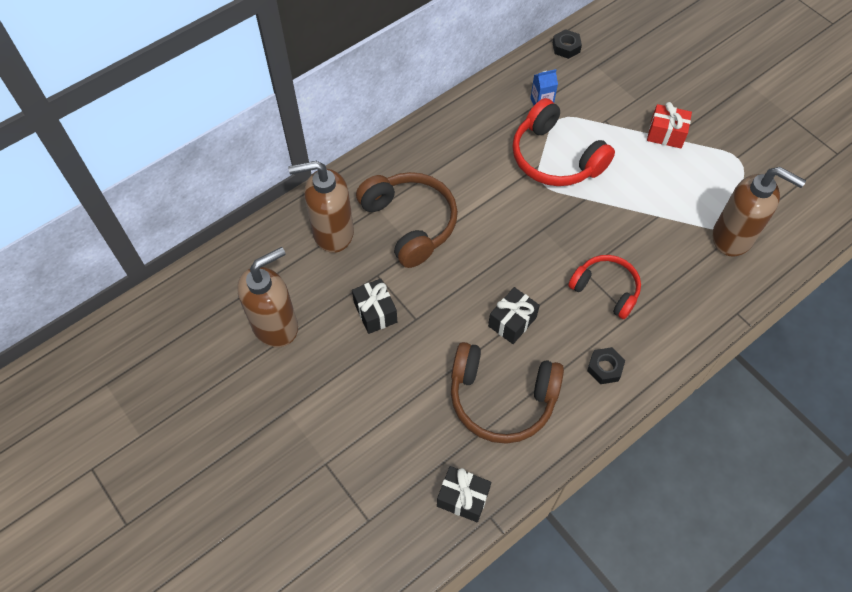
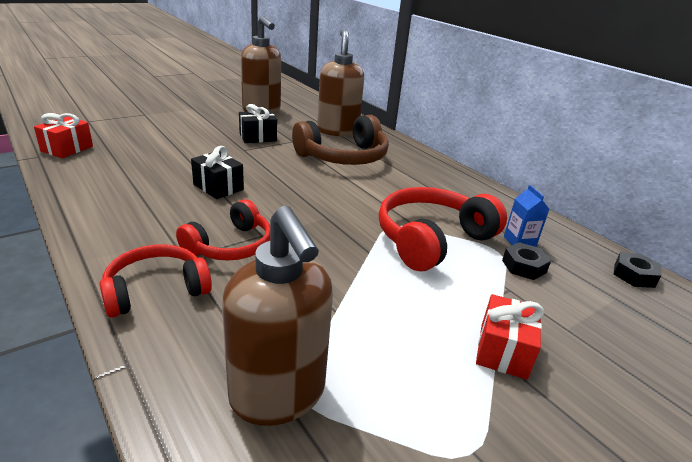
camera: 90 degrees right, 30 degrees down
(463, 498) = (67, 149): black gift -> red gift
(501, 398) = (141, 173): brown headphones -> none
(604, 368) = (128, 229): black nut -> black nut (524, 266)
(672, 321) = (156, 290): none -> red headphones
(733, 237) = (278, 395): brown soap dispenser -> brown soap dispenser turned 60 degrees counterclockwise

